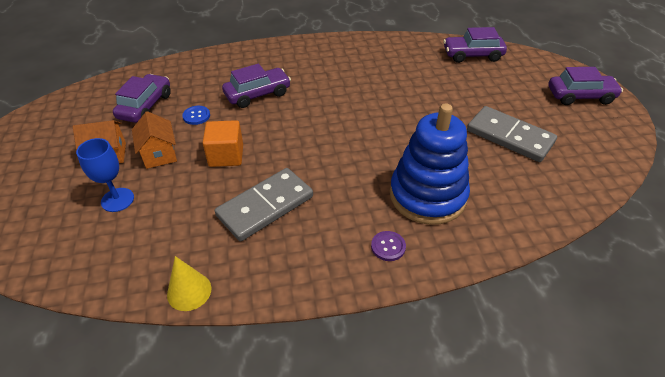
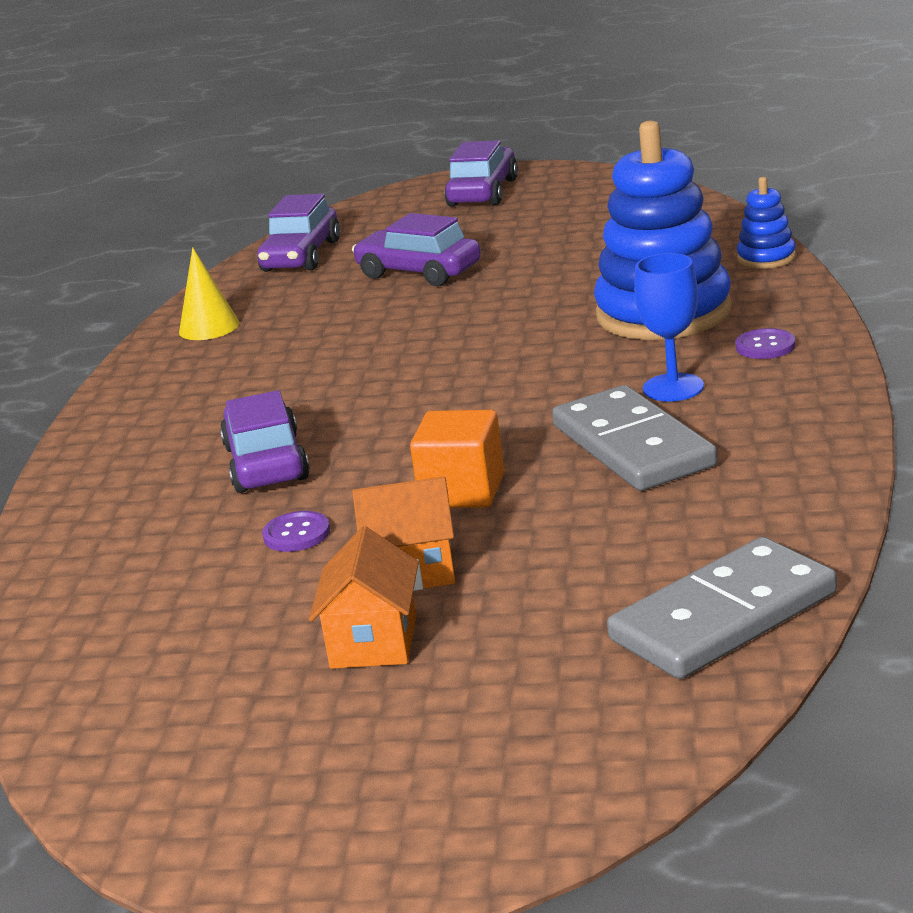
camera: 70 degrees left, 20 degrees down
(117, 200) = (544, 610): blue goblet -> blue goblet (673, 388)
(145, 106) = (204, 607): purple car -> purple car (419, 272)
(189, 291) = (820, 509): yellow cone -> yellow cone (209, 327)
(196, 116) = (296, 534): blue button -> purple button
(509, 136) = (553, 247): grey domino -> grey domino (724, 617)
(521, 233) = (766, 258): none -> blue stacking toy

